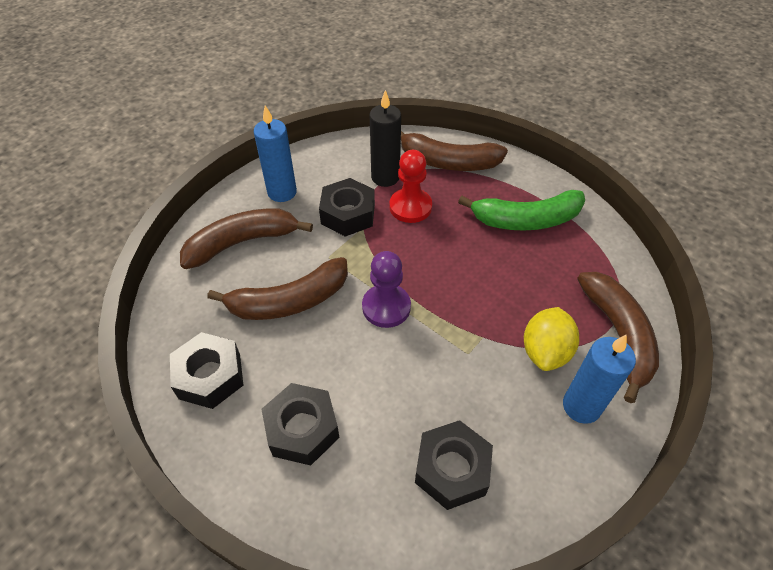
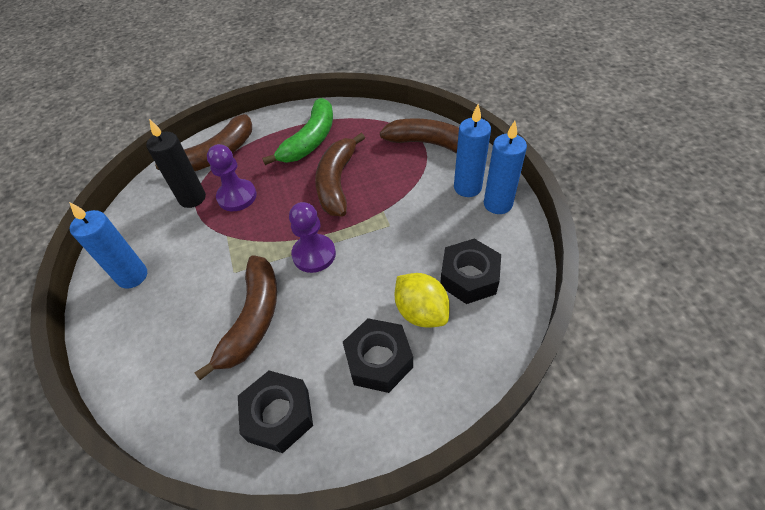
camera: 55 degrees left, 0 degrees up
(242, 242) = (157, 331): brown banana -> brown banana (337, 182)
(348, 214) = (204, 239): black nut -> none
(410, 207) = (237, 196): red pawn -> purple pawn
(545, 351) = (418, 184): yellow lemon -> yellow lemon (421, 312)
(581, 453) = (497, 204): none -> blue candle

